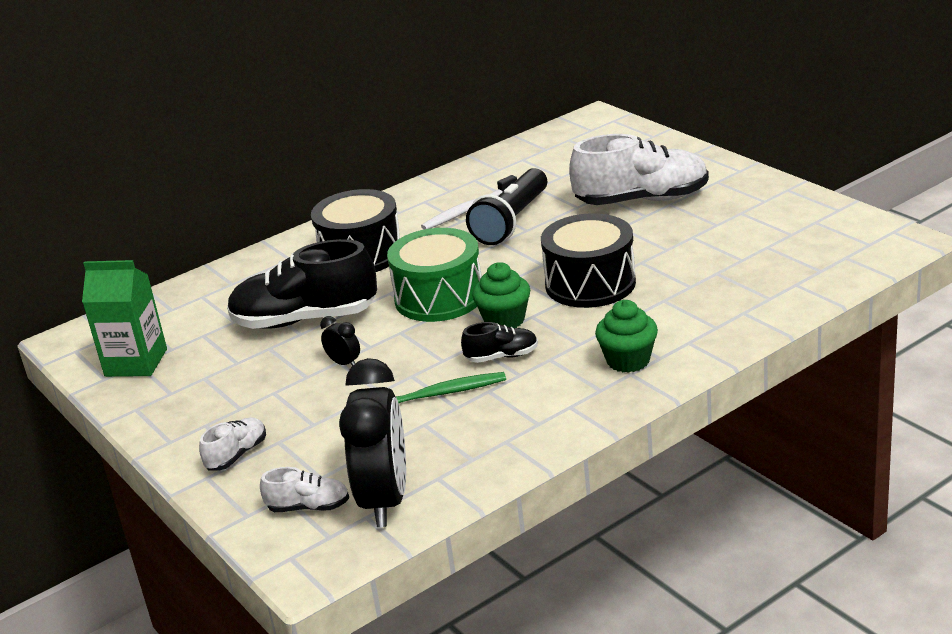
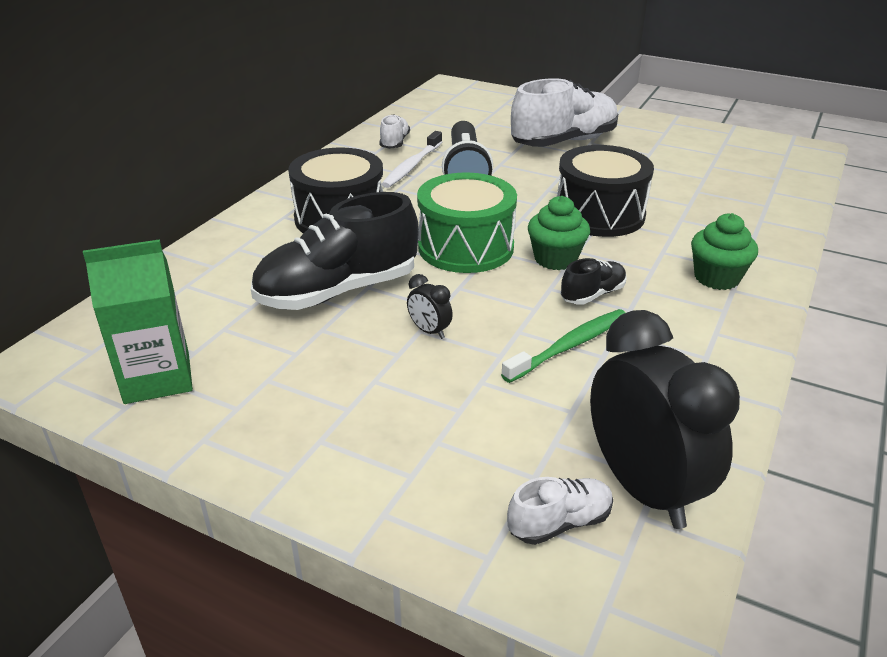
camera: 30 degrees left, 5 degrees up
(237, 455) = (399, 472): white shoe -> white shoe (394, 143)
(344, 363) = (429, 331): black clock -> black clock turned 150 degrees counterclockwise

